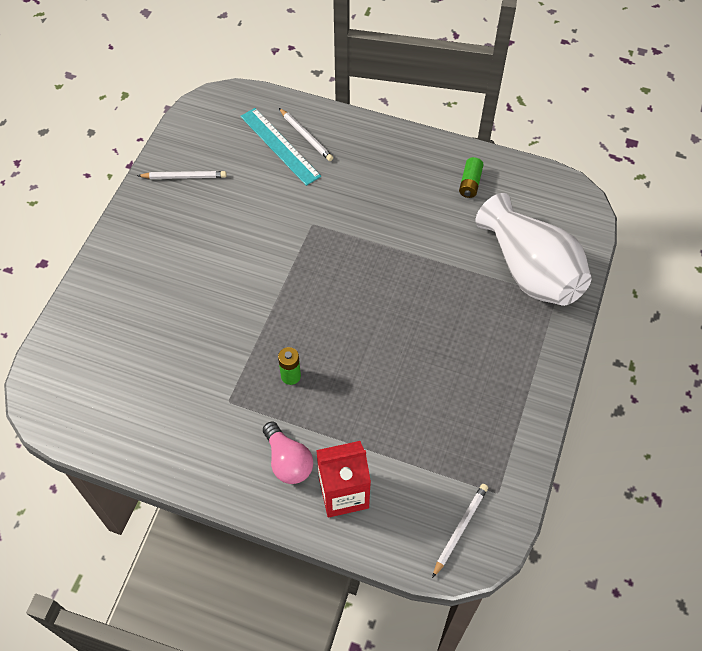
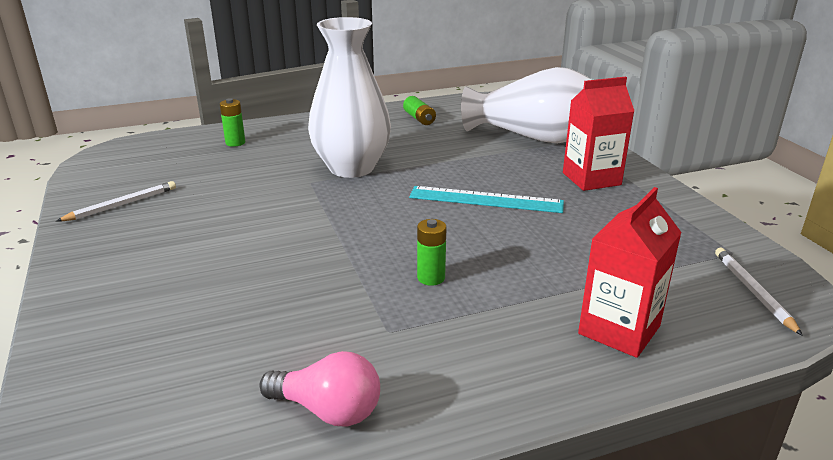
camera: 40 degrees left, 30 degrees down
(280, 146) = (214, 155): turquoise ruler -> turquoise ruler (486, 199)
(288, 461) = (525, 340): pink light bulb -> pink light bulb (328, 410)
(306, 136) = (235, 143): white pencil -> green battery
(354, 223) = (351, 168): none -> white vase
(507, 352) = (591, 179): none -> red carton

